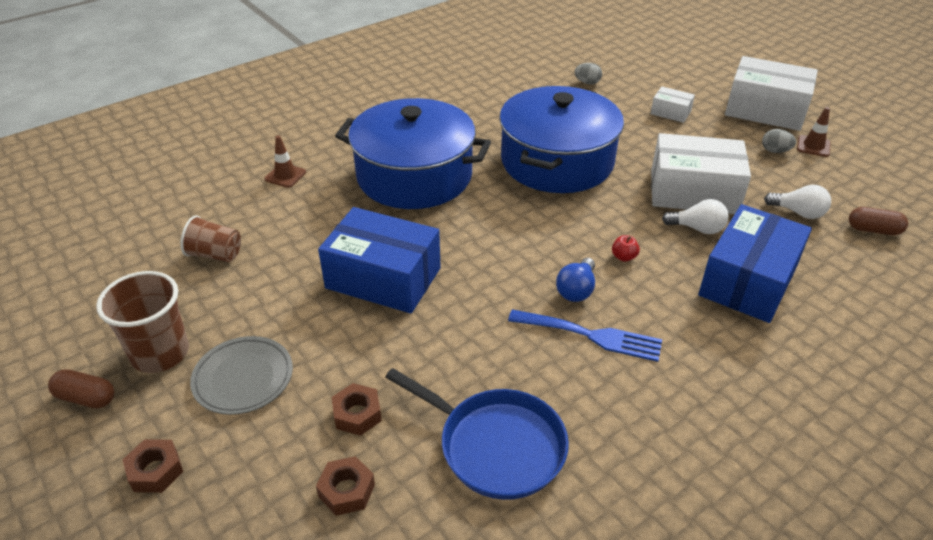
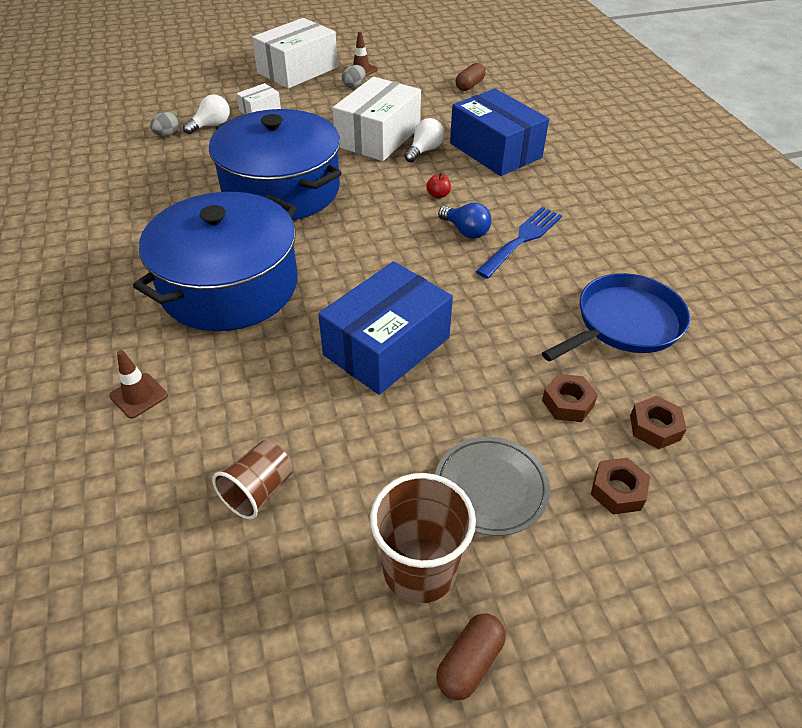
camera: 70 degrees left, 5 degrees up
(155, 471) = (603, 586): brown nut -> brown nut (617, 491)
(798, 212) = (433, 104): white light bulb -> white light bulb (211, 125)

